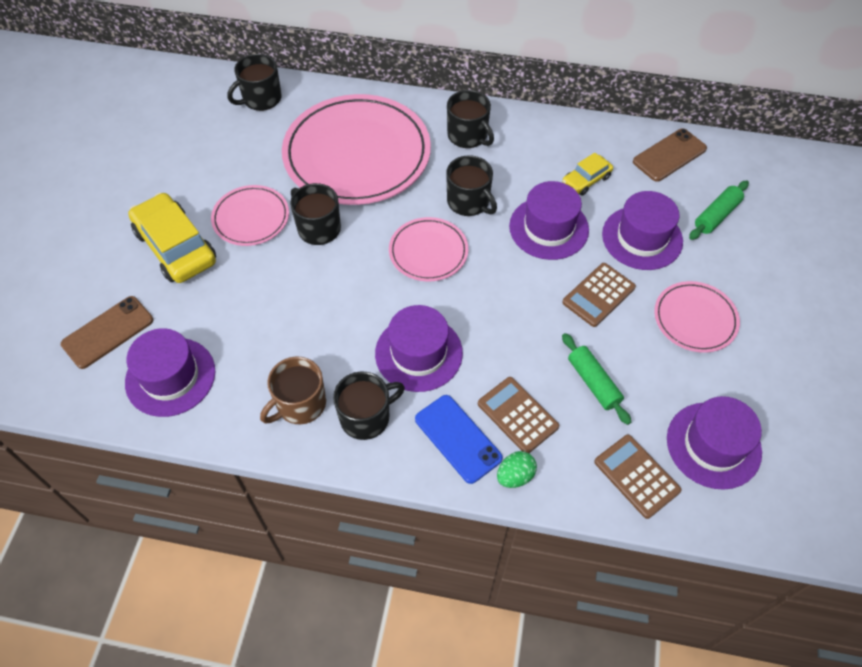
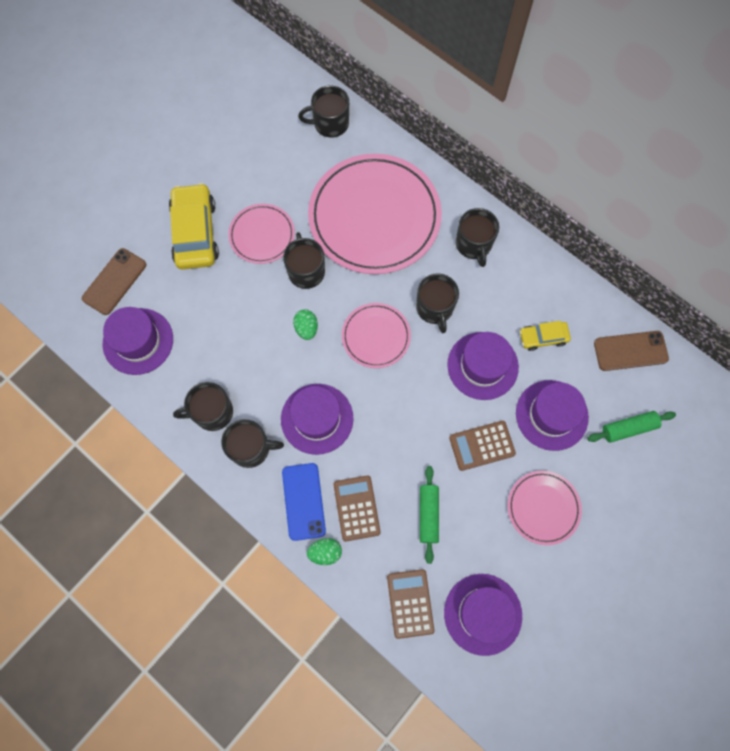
camera: 30 degrees right, 15 degrees up
(108, 332) = (114, 281): brown phone -> brown phone turned 45 degrees counterclockwise
(300, 404) = (212, 412): brown mug -> black mug
(352, 277) = (306, 328): none -> green egg

